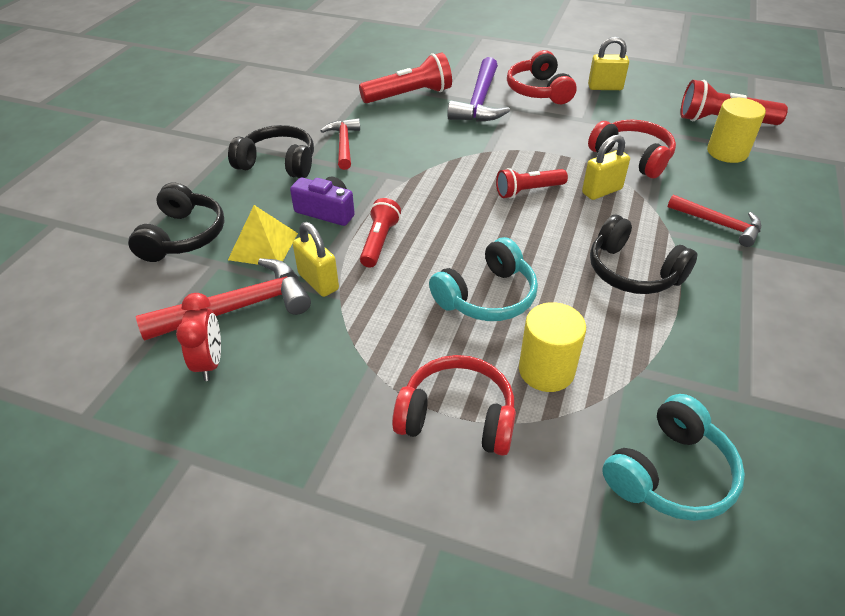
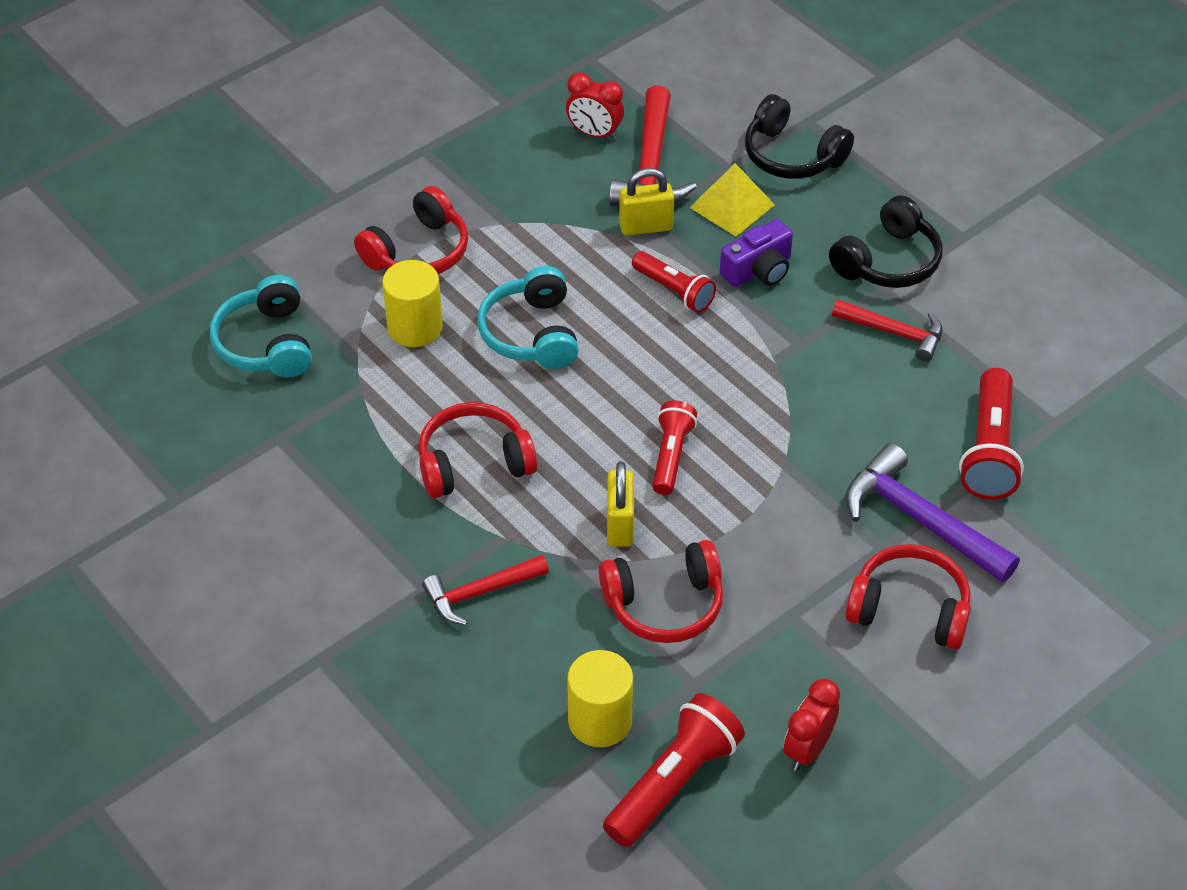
camera: 120 degrees right, 5 degrees up
(605, 87) = (867, 701): yellow padlock -> none
(633, 272) = (474, 463): black headphones -> red headphones
(652, 94) = (807, 749): none -> red clock

